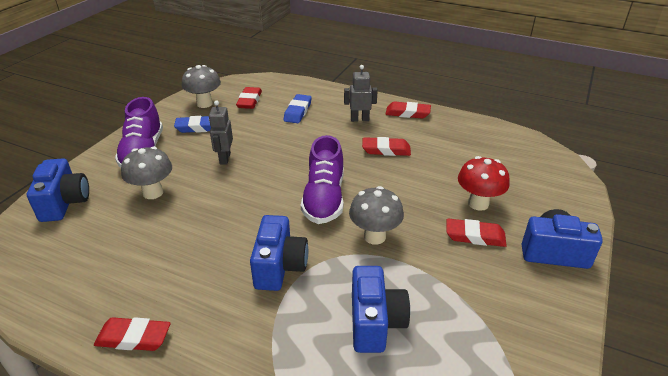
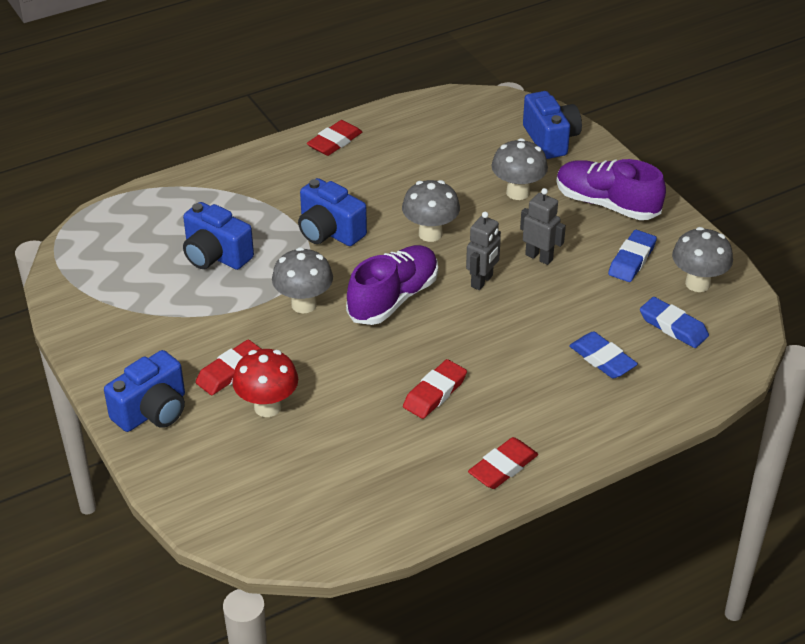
camera: 125 degrees right, 5 degrees up
(65, 203) = (550, 139): blue camera -> blue camera turned 135 degrees counterclockwise
(237, 212) = (430, 234): none -> grey mushroom
(249, 101) = (673, 326): red eraser -> blue eraser
(324, 199) = (393, 298): purple shoe -> purple shoe turned 90 degrees clockwise
(359, 119) = (529, 408): grey robot -> grey robot (482, 281)

